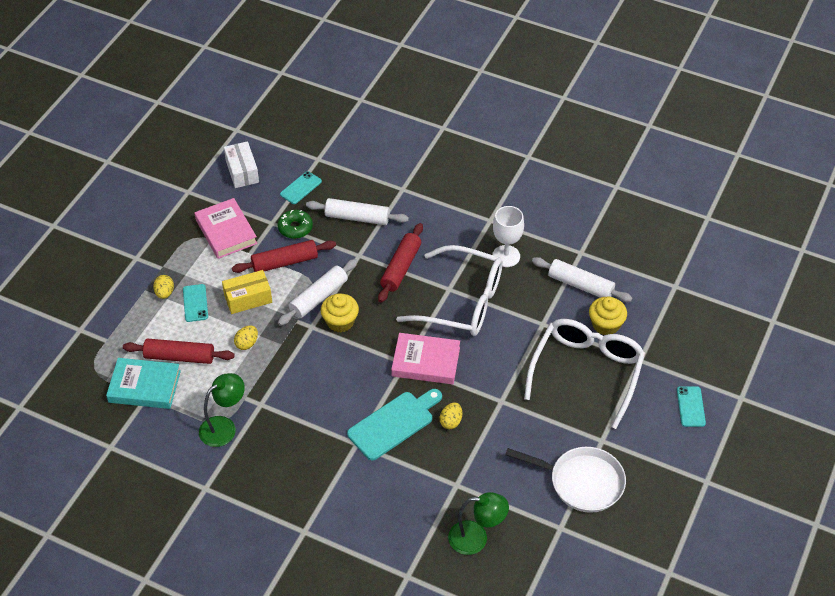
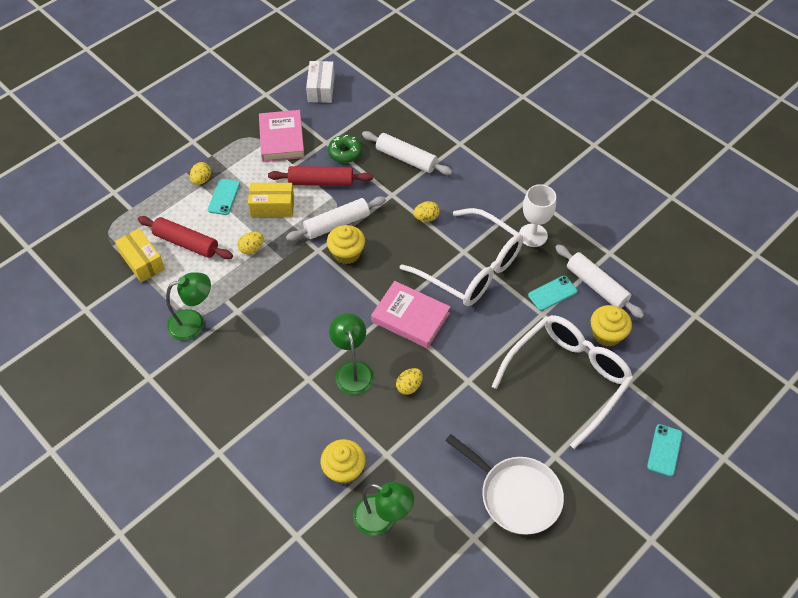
camera: 20 degrees right, 5 degrees up
(144, 386) = (142, 261): turquoise book -> yellow box
(301, 188) = (366, 117): turquoise phone -> turquoise phone (552, 293)
(393, 424) = (352, 370): turquoise cutting board -> green lamp
(401, 268) = (426, 218): red rolling pin -> yellow egg
(424, 509) = (344, 469): none -> yellow cupcake

